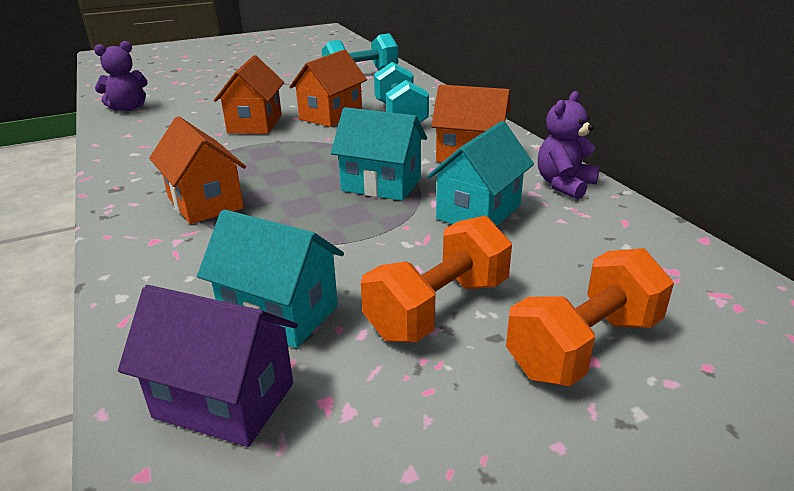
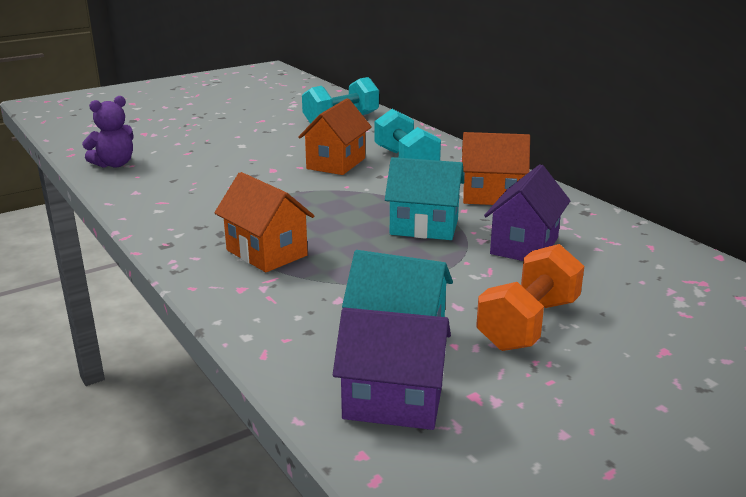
camera: 10 degrees left, 5 degrees down
(255, 124) = (263, 175): orange house -> none
(479, 212) = (524, 246): turquoise house -> purple house
(564, 185) = (588, 218): purple teddy bear -> none
(584, 346) = (654, 342): orange dumbbell -> none

